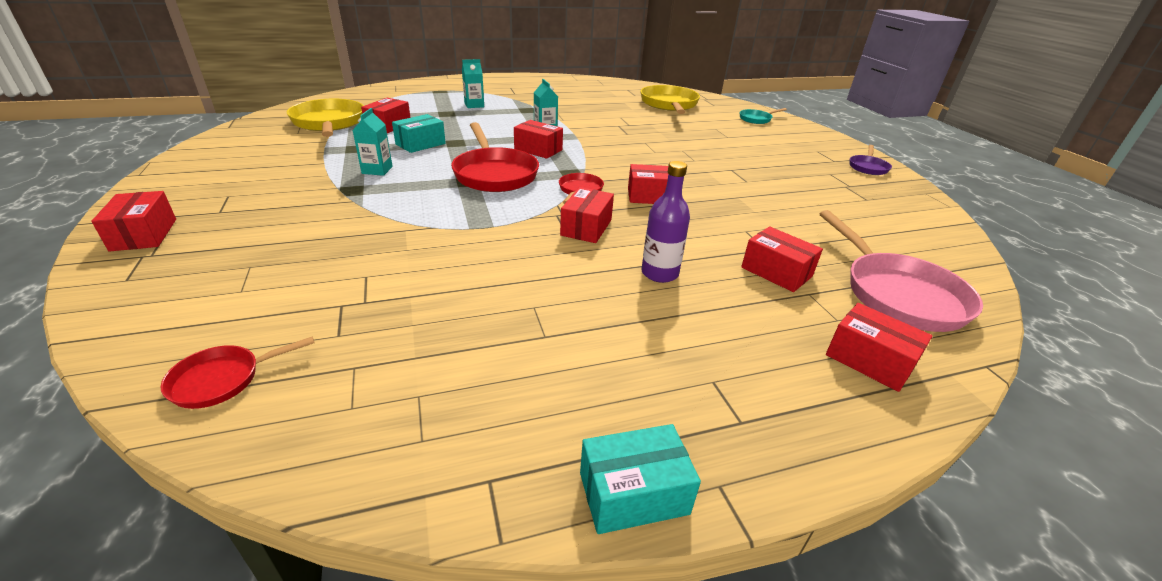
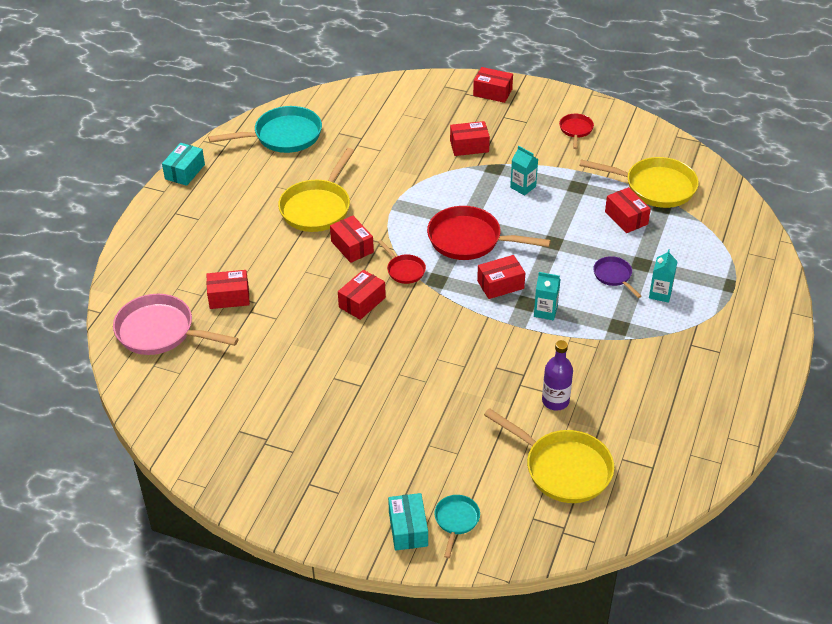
camera: 130 degrees right, 10 degrees up
(222, 380) = (338, 103): red pan -> red pan (576, 130)
(391, 402) = (283, 136): none -> turquoise pan
(420, 144) = (564, 222): turquoise box -> turquoise box (408, 529)
(549, 277) = (317, 207): none -> yellow pan
(659, 273) = (278, 249): purple bottle -> purple bottle (555, 401)
(868, 167) = (275, 497): purple pan -> purple pan (614, 276)
(869, 360) = (149, 275): red box -> red box (469, 146)

